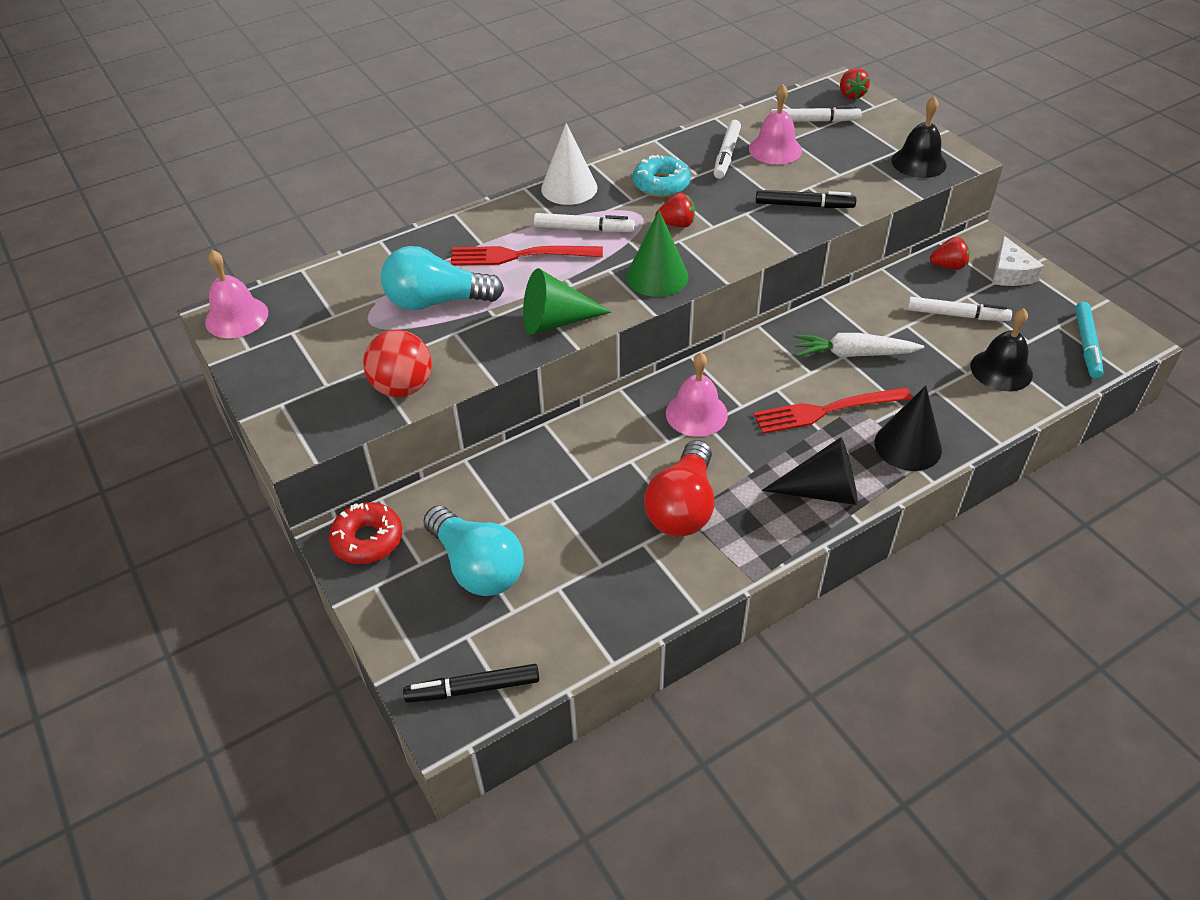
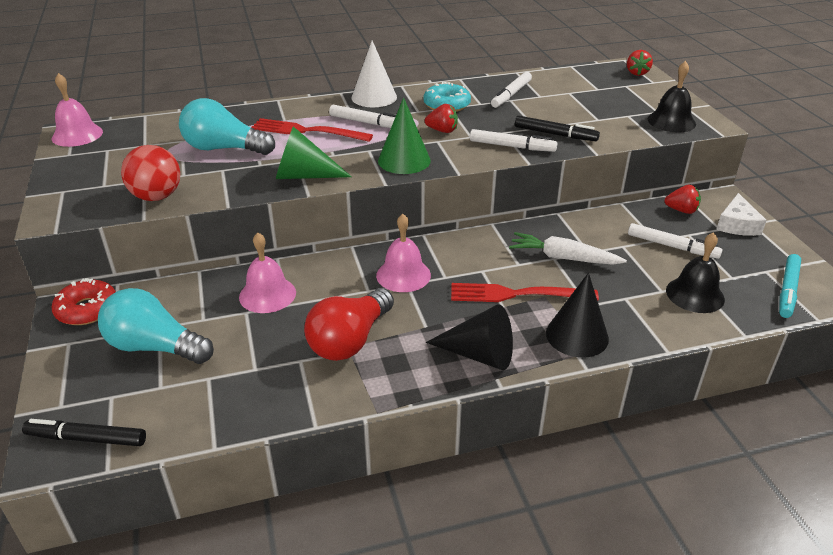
camera: 15 degrees right, 10 degrees down
(477, 566) = (155, 347): turquoise light bulb -> turquoise light bulb turned 135 degrees clockwise
(775, 149) = (553, 97): pink bell -> pink bell (267, 294)
(814, 121) = (596, 84): white marker -> white marker (512, 146)

